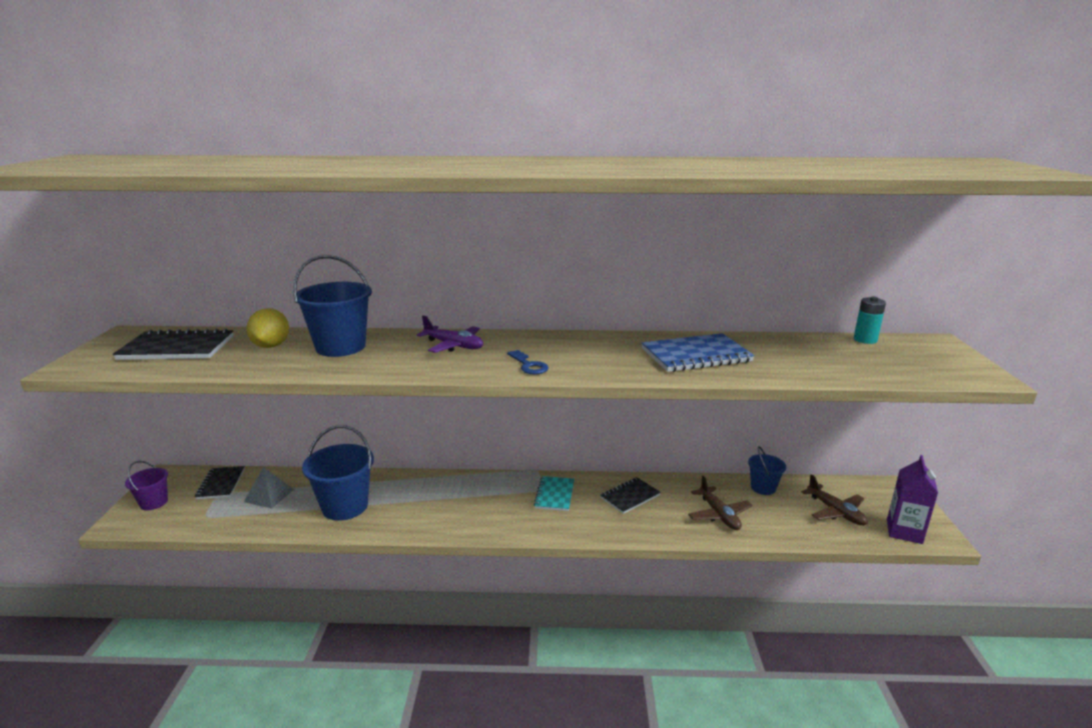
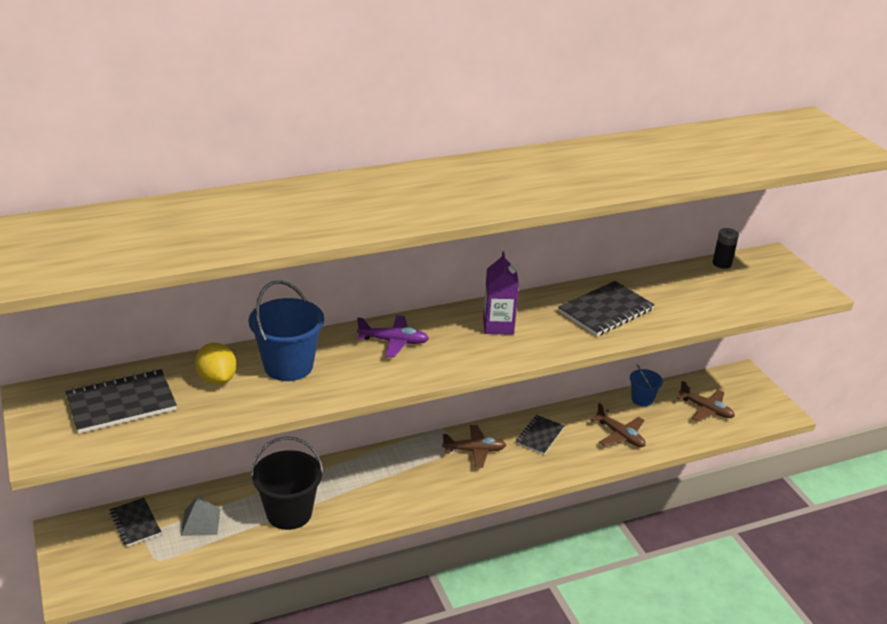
camera: 25 degrees left, 10 degrees up
(154, 502) = (83, 562): purple bucket -> none
(345, 506) = (289, 513): blue bucket -> black bucket
(529, 365) = (480, 353): blue key -> none
(554, 495) = (474, 451): turquoise notebook -> brown plane
(696, 355) = (605, 311): blue notebook -> black notebook
(865, 340) = (722, 263): turquoise battery -> black battery
(904, 531) = (760, 415): purple carton -> purple carton (498, 326)

